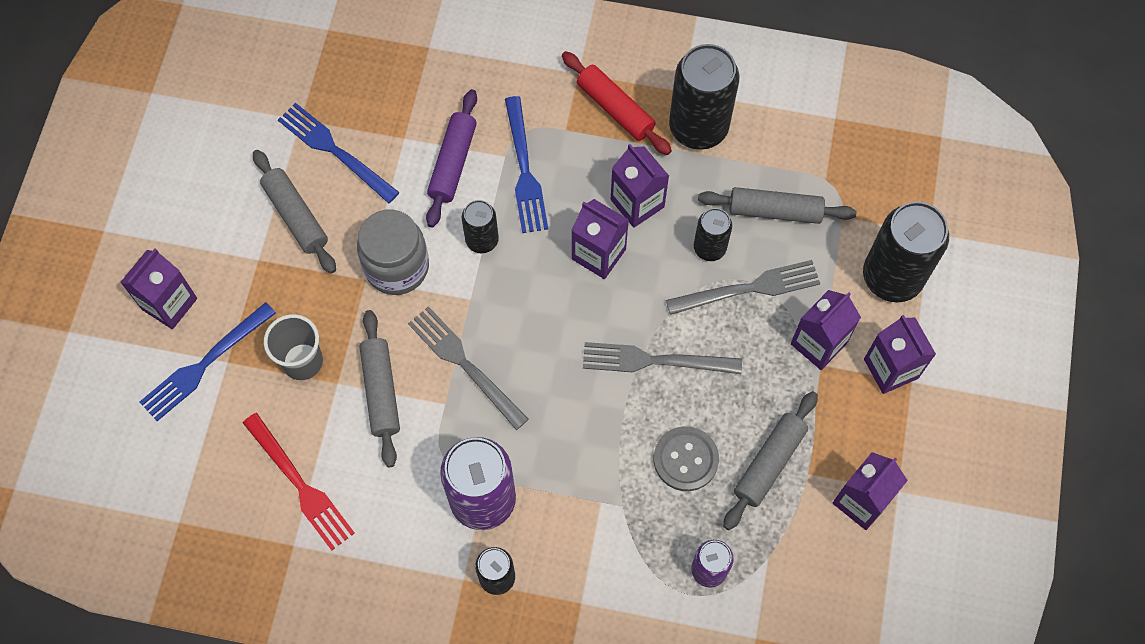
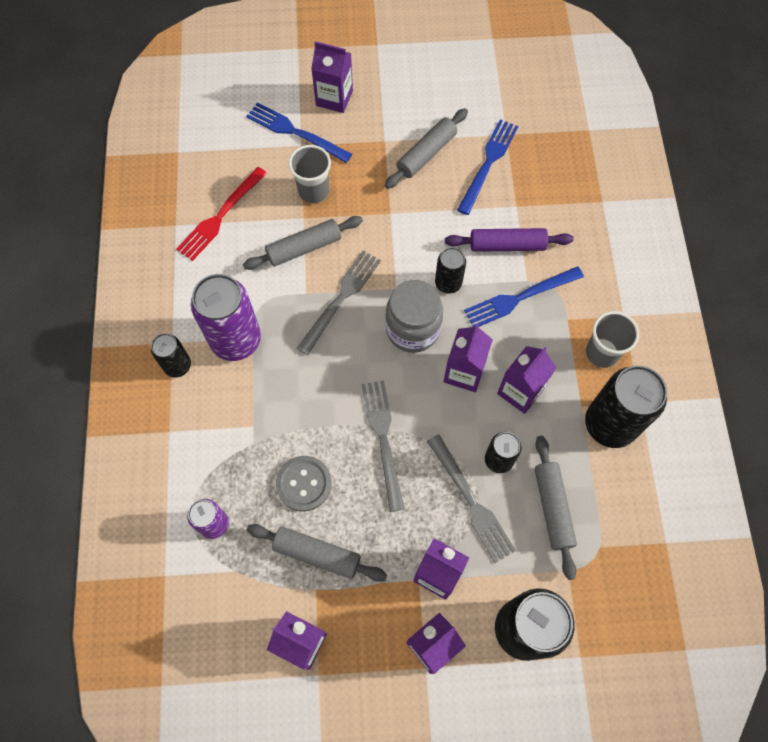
camera: 75 degrees right, 0 degrees up
(397, 267) = (407, 231): grey jar -> grey jar (413, 329)
(615, 108) = (602, 353): red rolling pin -> grey cup

